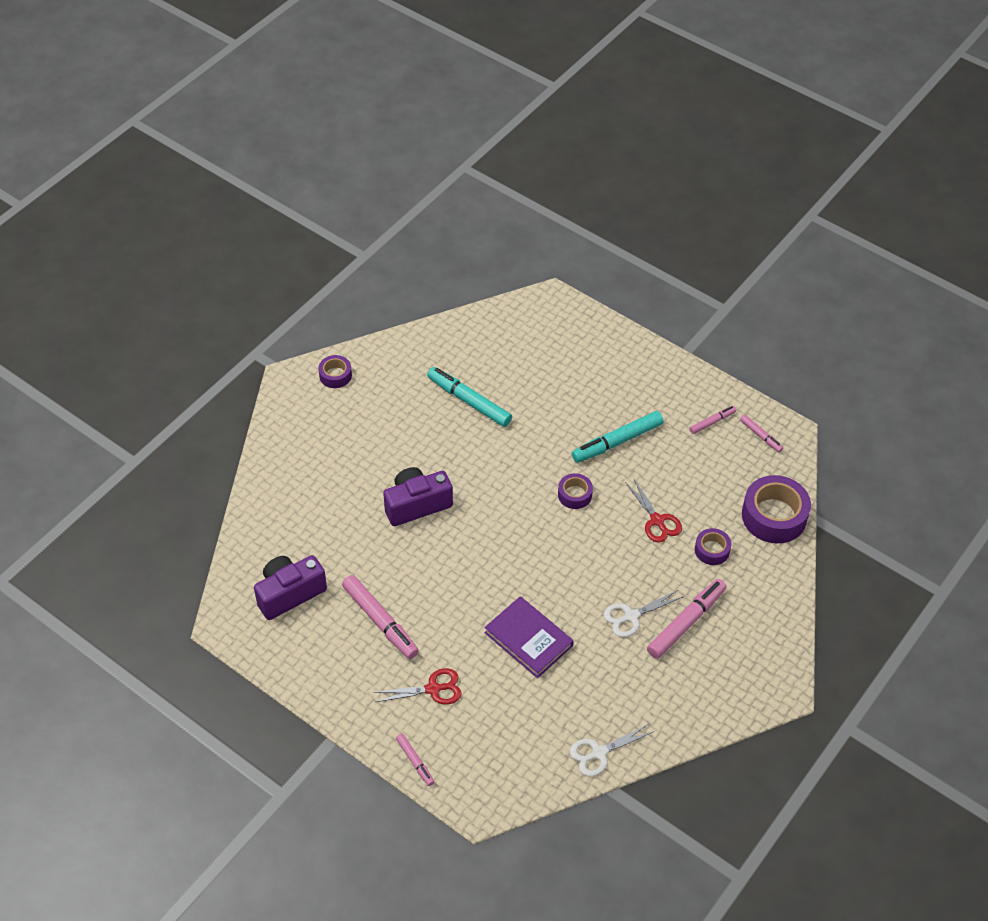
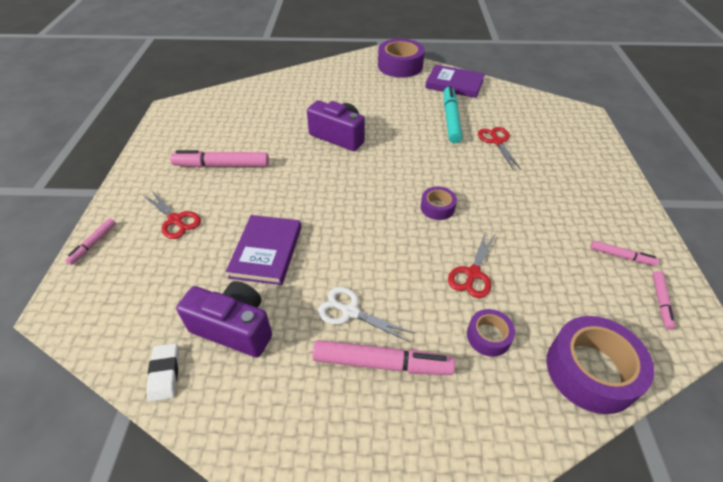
camera: 55 degrees right, 5 degrees down
(289, 594) = (215, 119): purple camera -> purple camera (234, 328)
(335, 375) = (400, 66): purple tape -> purple tape, size x1.88
(380, 621) = (222, 165): pink marker -> pink marker turned 75 degrees clockwise
(414, 356) = (454, 84): none -> purple book
(531, 393) = (497, 141): none -> red scissors
(599, 753) = (165, 373): white scissors -> white eraser
(617, 442) = (517, 206): turquoise marker -> none

